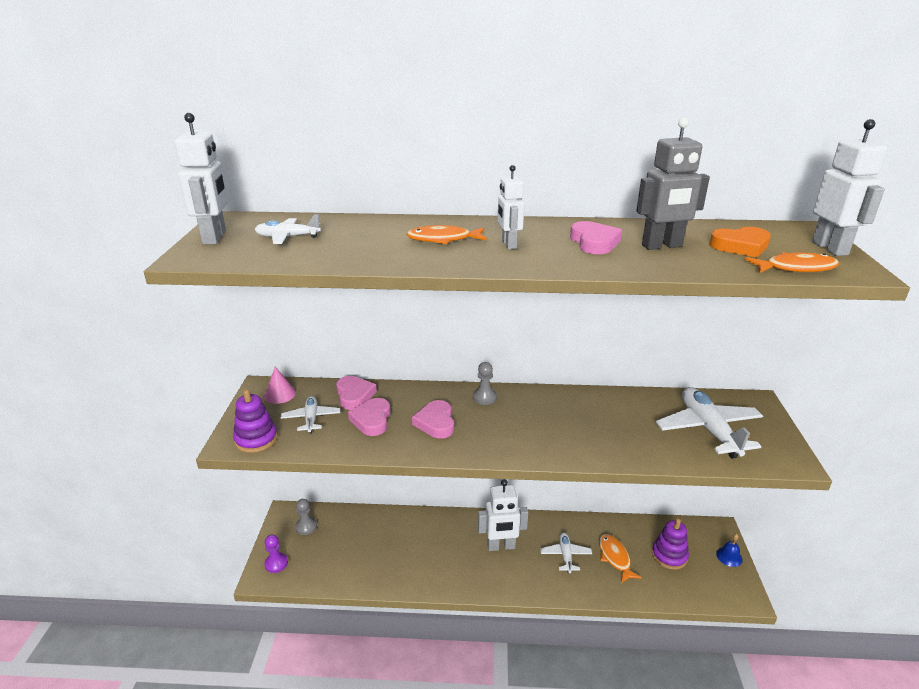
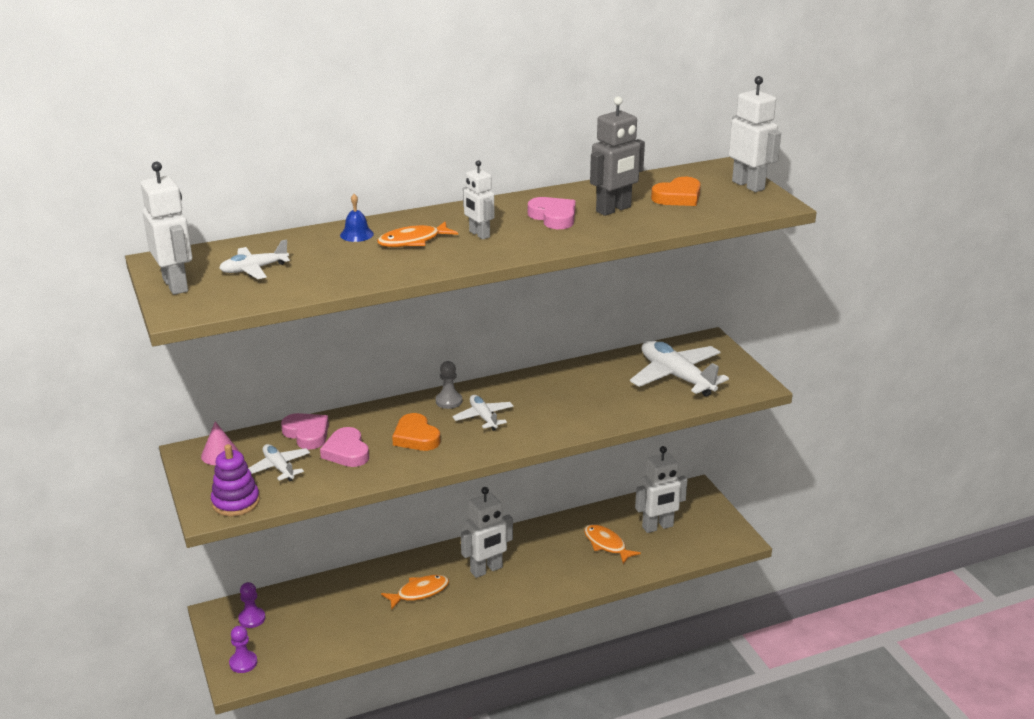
camera: 25 degrees left, 0 degrees up
(306, 527) = (252, 618): grey pawn -> purple pawn
(436, 423) = (416, 437): pink heart -> orange heart
(565, 555) = (557, 557): white plane -> white plane (483, 417)
(669, 555) = (658, 527): purple stacking toy -> white robot
(729, 556) = (713, 510): blue bell -> blue bell (356, 234)
(796, 268) = (730, 210): orange fish -> orange fish (419, 592)

